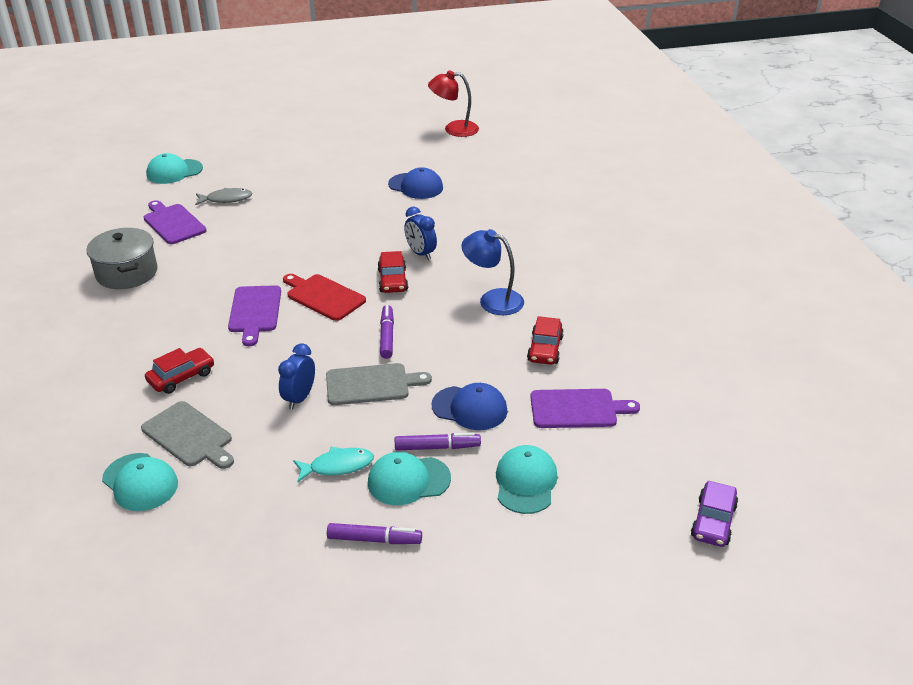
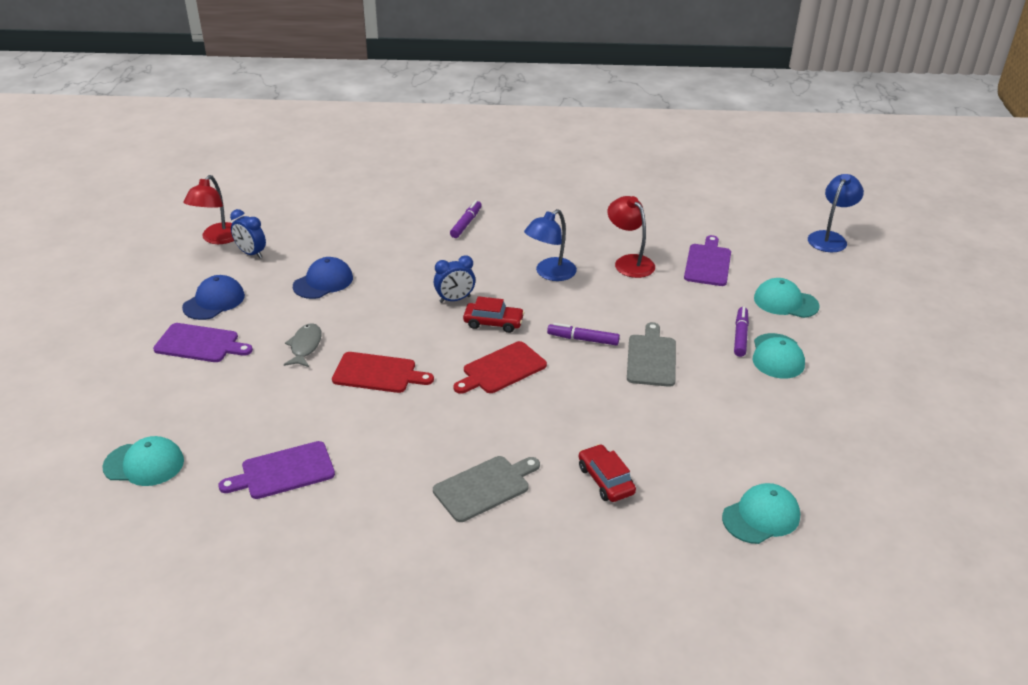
camera: 75 degrees left, 0 degrees up
(127, 273) = (380, 518): grey pot -> none
(174, 172) = (144, 464): turquoise cap -> turquoise cap turned 75 degrees counterclockwise
(189, 436) = (700, 479): grey cutting board -> grey cutting board (484, 487)
(226, 199) = (254, 421): grey fish -> grey fish (305, 346)
(255, 312) = (509, 418): purple cutting board -> purple cutting board (200, 344)
(298, 237) = (378, 373): none -> red cutting board
(299, 398) = (660, 403): blue clock -> blue clock (251, 253)
(338, 466) = (755, 391): turquoise fish -> none
(374, 539) = (841, 383): purple marker -> purple marker (466, 224)
(469, 408) = (695, 312): blue cap -> blue cap (214, 301)
(545, 349) = (629, 262): red car -> red lamp
(713, 521) = (830, 238): purple car -> blue lamp

